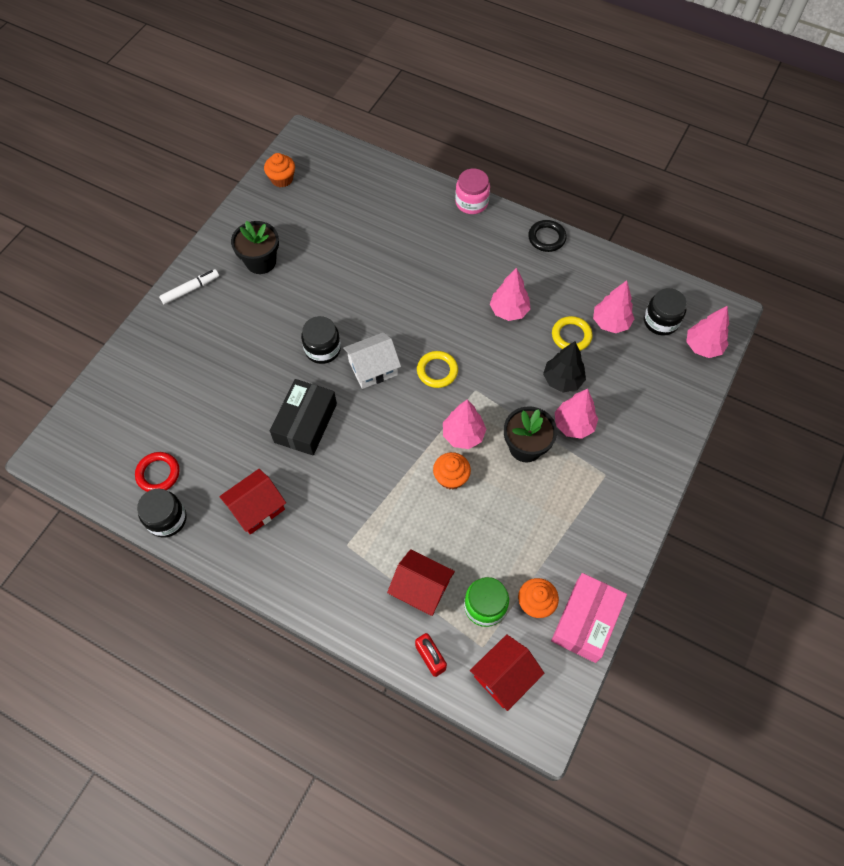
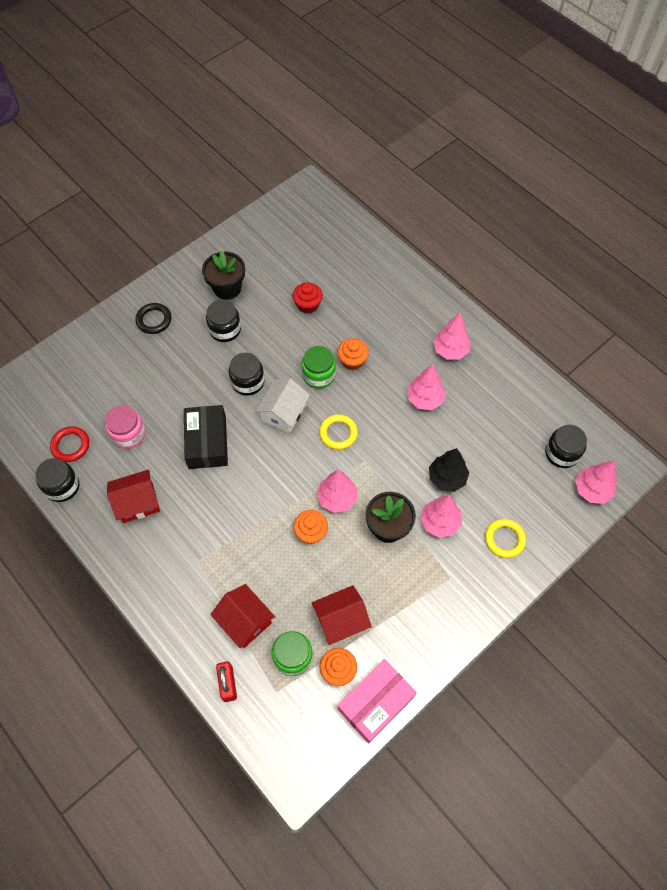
camera: 20 degrees right, 0 degrees up
(190, 289) = (159, 295): white marker -> none
(276, 304) = (225, 329): none -> black jar
(282, 179) = (274, 219): orange cupcake -> orange cupcake (352, 360)
(305, 423) = (207, 442): black box -> black box turned 45 degrees counterclockwise
(352, 254) = (308, 305): none -> red cupcake
(373, 368) = (284, 413): white house -> white house turned 60 degrees counterclockwise
(393, 320) = (319, 375): none -> green jar
(471, 202) = (432, 289): pink jar -> pink jar (128, 434)
(504, 676) = (284, 724): red house -> red house (341, 620)
(546, 238) = (487, 342): black ring -> black ring (154, 320)
(571, 336) = (472, 440): yellow ring -> yellow ring (504, 539)
(610, 323) = (514, 439): pink tree -> pink tree (450, 350)

